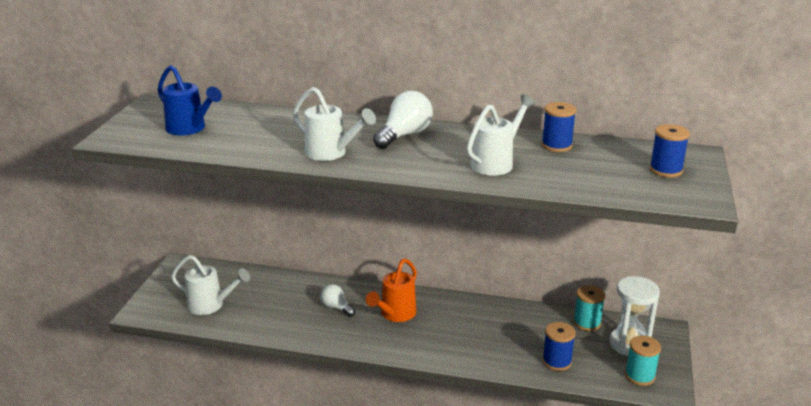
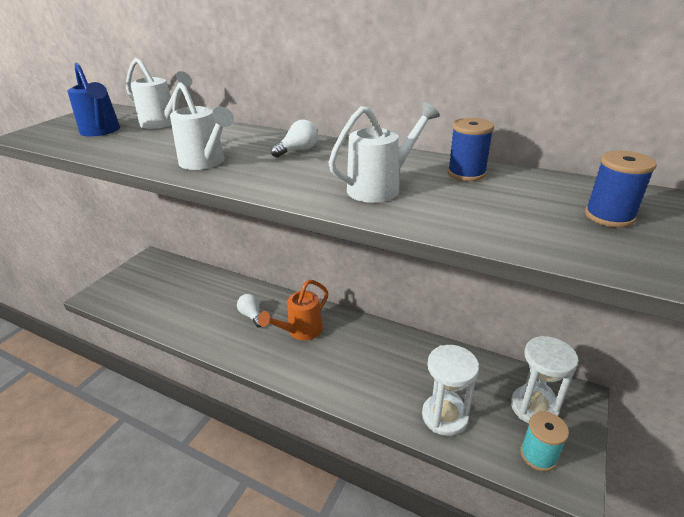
camera: 15 degrees right, 5 degrees up
(210, 305) = (149, 298): white watering can -> white watering can (163, 123)
(404, 135) = (298, 150): white light bulb -> white light bulb, size x0.62
(557, 361) = (444, 416): blue spool -> white hourglass
(587, 323) = (491, 372): turquoise spool -> none

